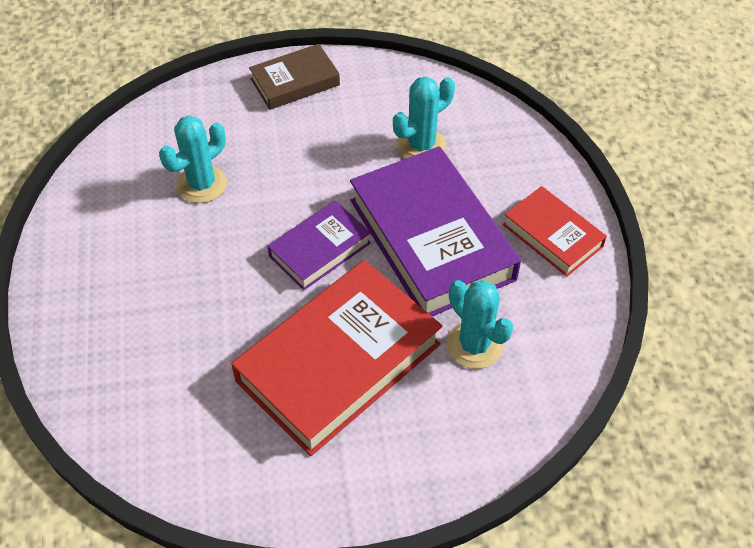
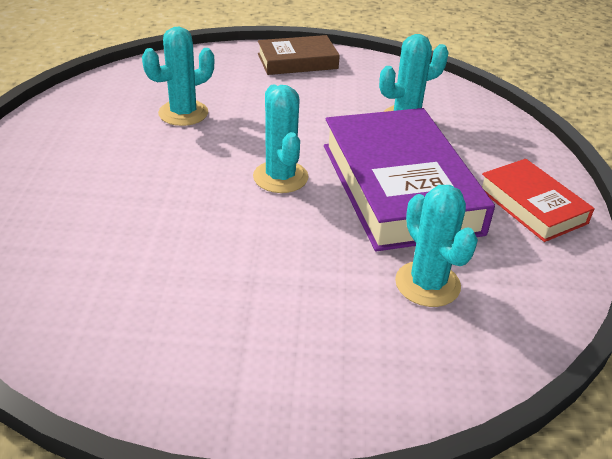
camera: 10 degrees right, 15 degrees down
(320, 249) = (280, 177): purple book -> turquoise cactus
(339, 363) = (269, 272): red book -> none

